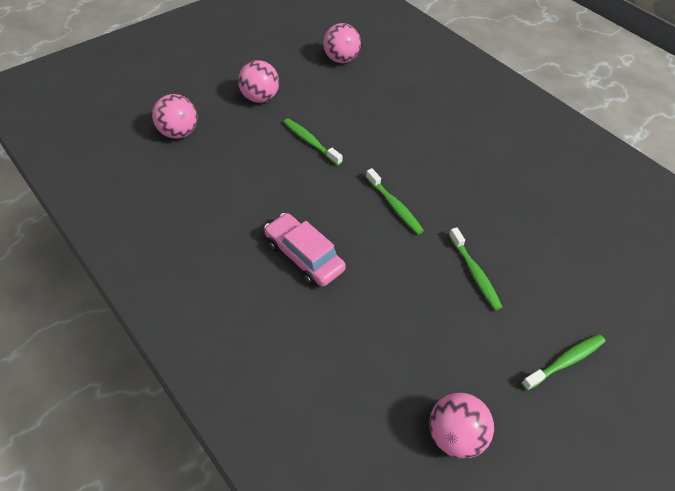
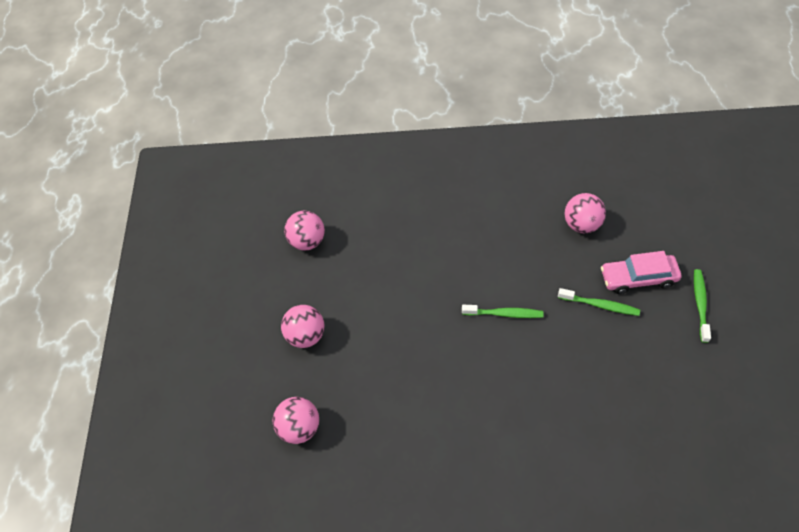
camera: 45 degrees left, 5 degrees up
(304, 256) = (510, 409): pink car -> pink car (638, 278)
(310, 142) = (391, 329): green toothbrush -> none
(454, 435) = (714, 408): pink ball -> pink ball (581, 224)

